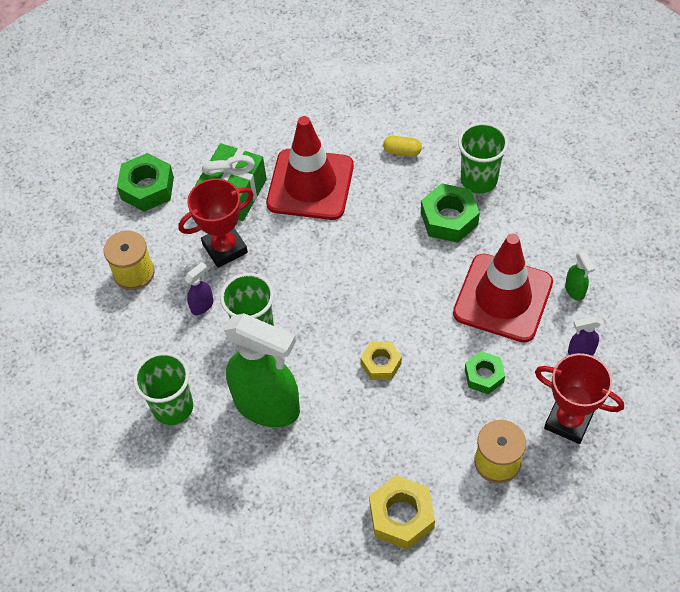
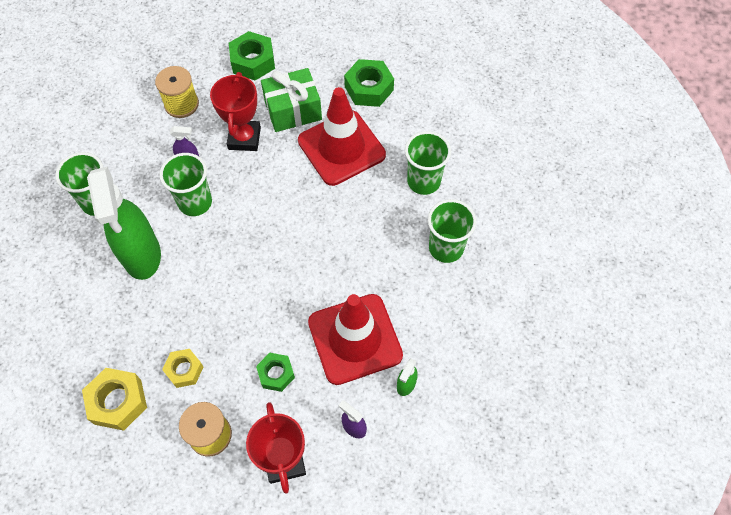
camera: 45 degrees right, 5 degrees up
(225, 248) = (244, 138): red trophy -> red trophy turned 75 degrees clockwise
(381, 364) = (231, 299): yellow nut -> yellow nut (184, 370)
(402, 151) = (423, 181): yellow capsule -> green cup
(449, 219) = (392, 253): green nut -> green nut (369, 88)

